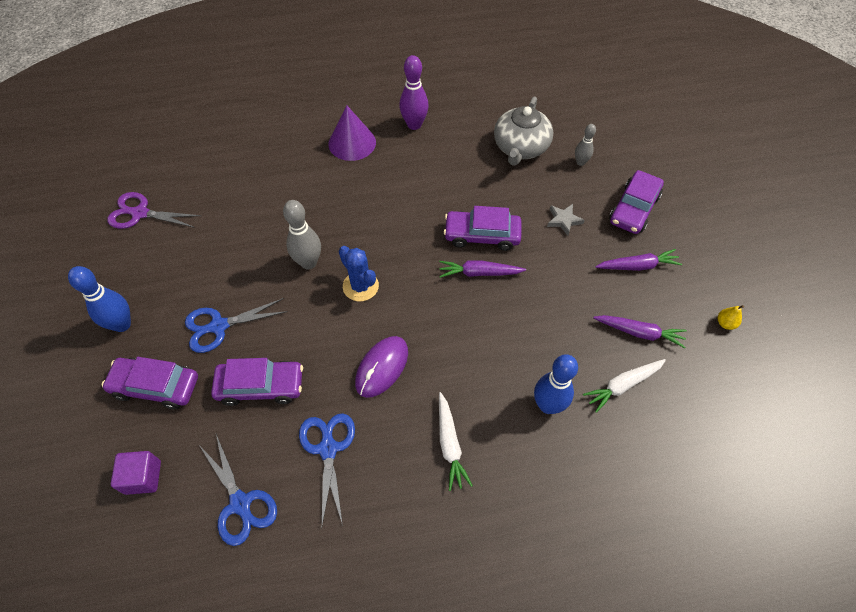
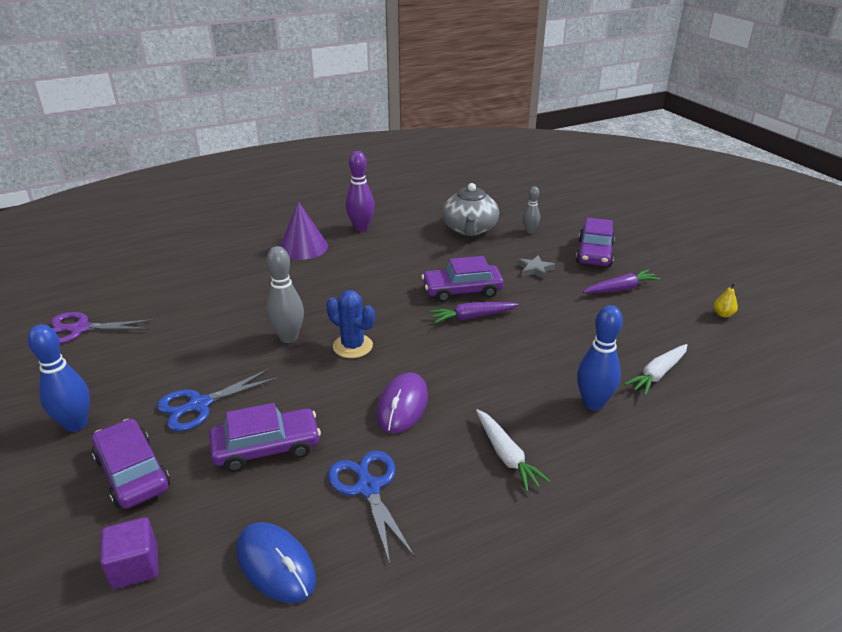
camera: 15 degrees left, 25 degrees down
(156, 386) = (132, 473): purple car -> purple car turned 60 degrees clockwise
(240, 503) = (276, 565): blue scissors -> blue mouse
(639, 332) = (650, 334): purple carrot -> none

